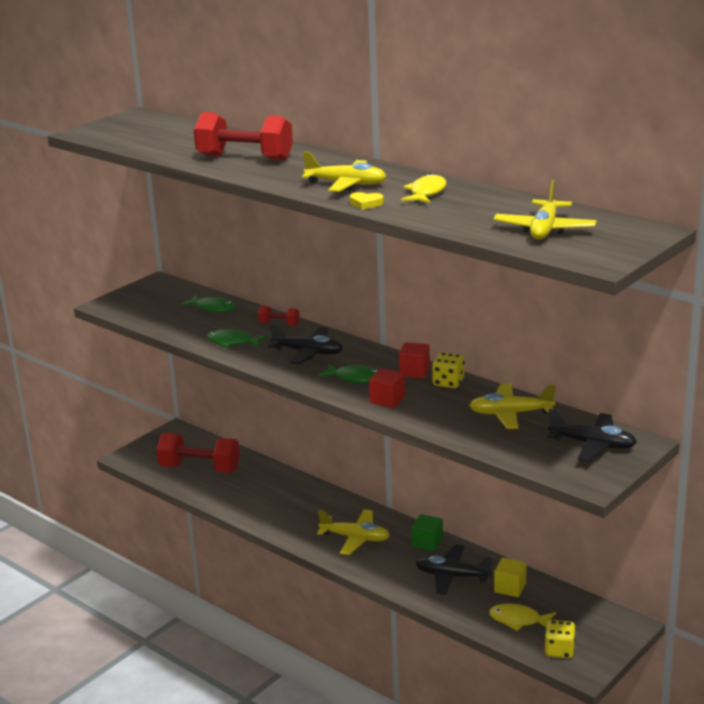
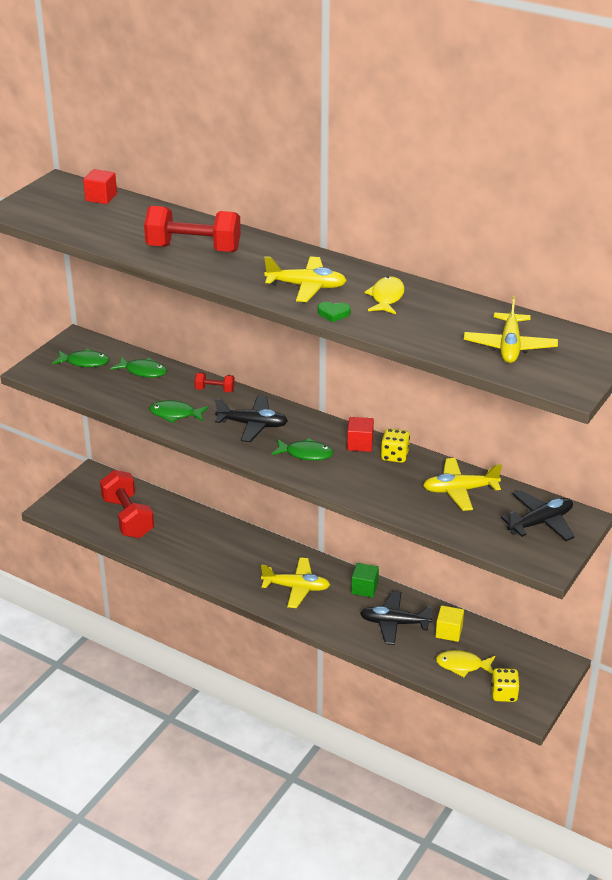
camera: 10 degrees left, 10 degrees up
(158, 299) = (84, 362): none -> green fish
(200, 469) = (128, 518): red dumbbell -> red dumbbell turned 60 degrees clockwise
(366, 203) = (333, 314): yellow heart -> green heart
(387, 399) = (342, 478): red cube -> red cube (101, 197)
(592, 445) = (540, 522): black plane -> black plane turned 45 degrees counterclockwise

